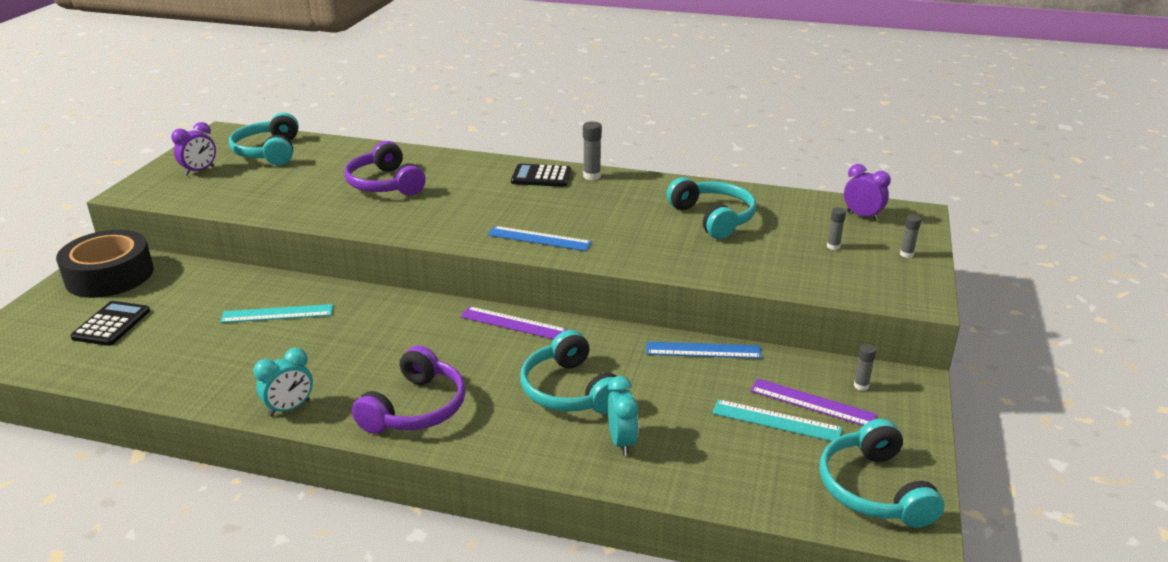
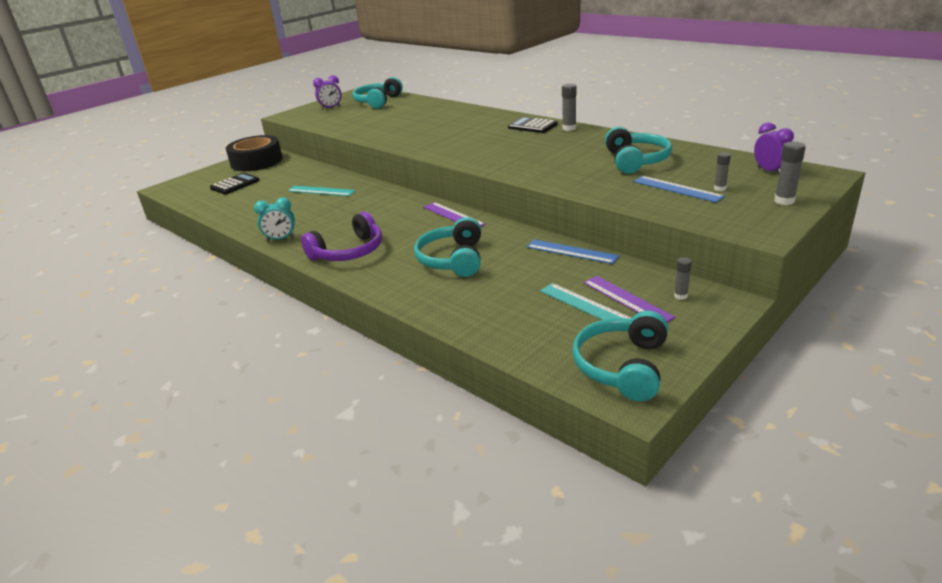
camera: 30 degrees right, 0 degrees up
(385, 184) = (427, 122): purple headphones -> none
(539, 238) = (493, 160): blue ruler -> blue ruler (677, 189)
(621, 442) = (458, 295): turquoise clock -> none
(906, 254) = (784, 201): grey glue stick -> grey glue stick, size x1.54

